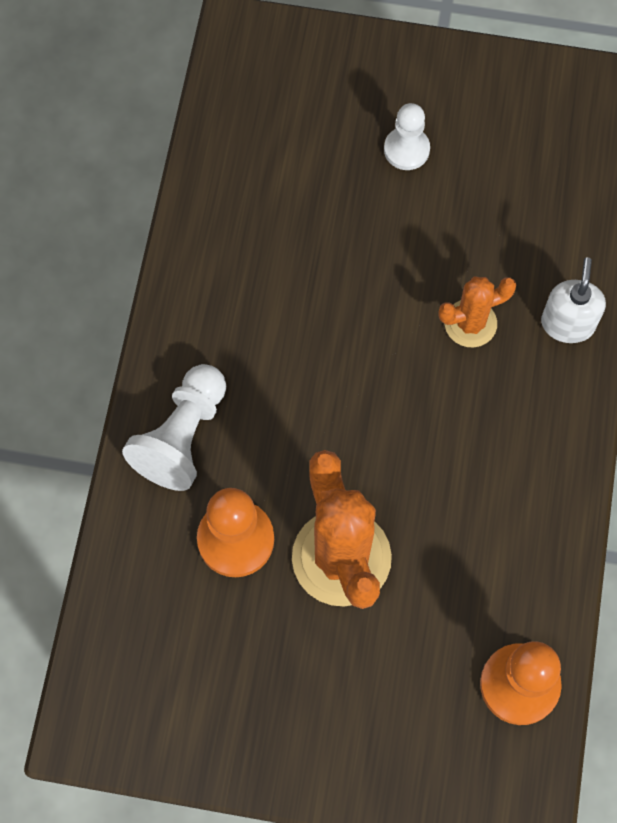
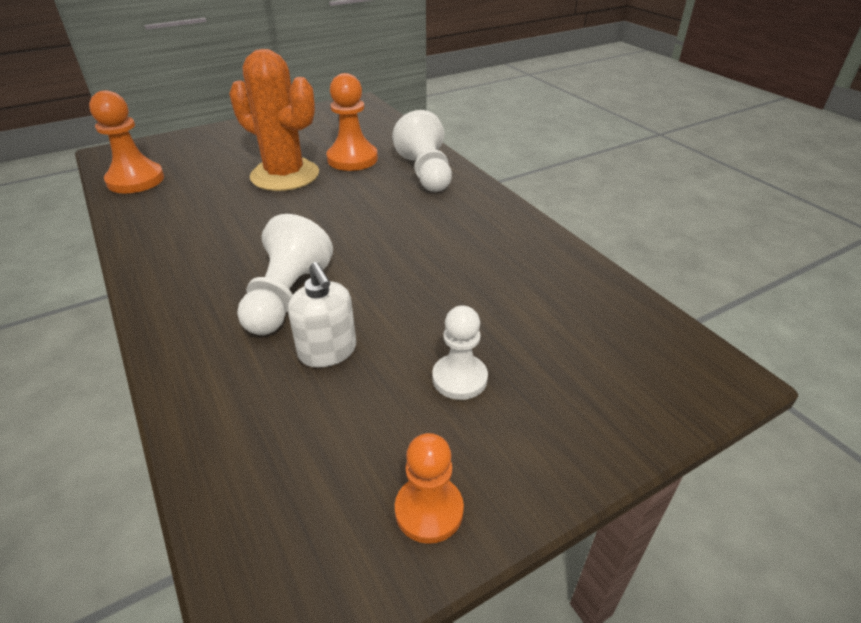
camera: 140 degrees right, 30 degrees down
(470, 323) = (286, 297): orange cactus -> white pawn
(499, 84) = (429, 510): none -> orange pawn
(567, 323) = (194, 339): white soap dispenser -> white soap dispenser (327, 351)

